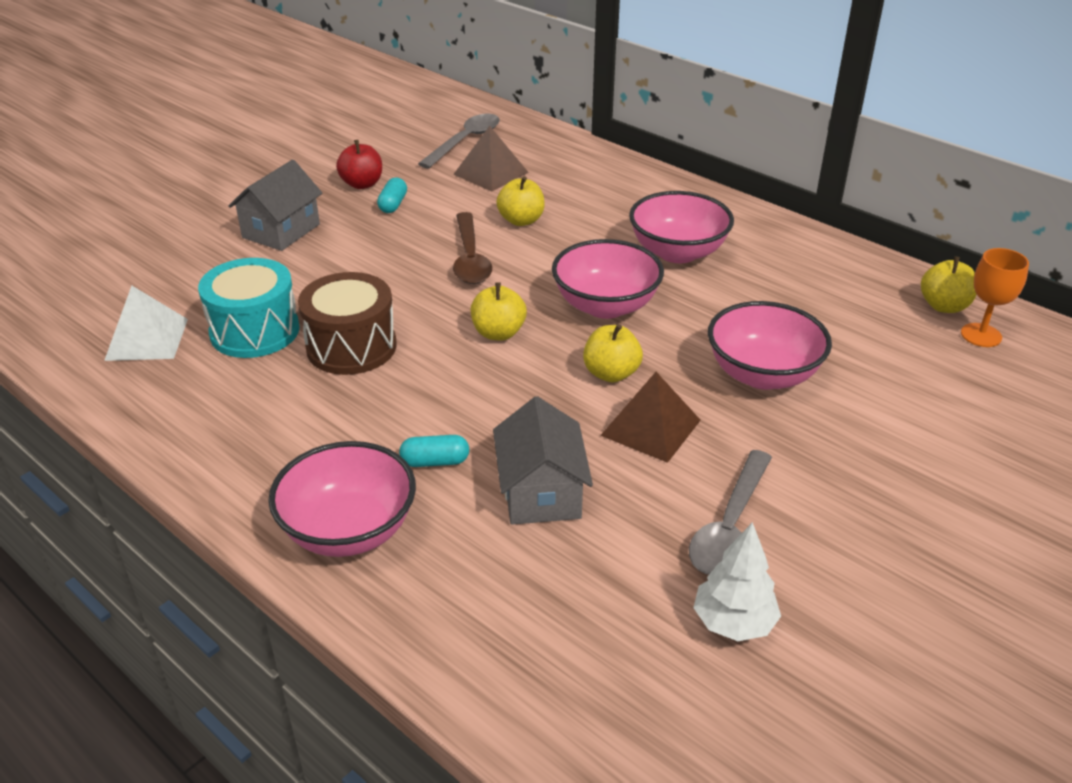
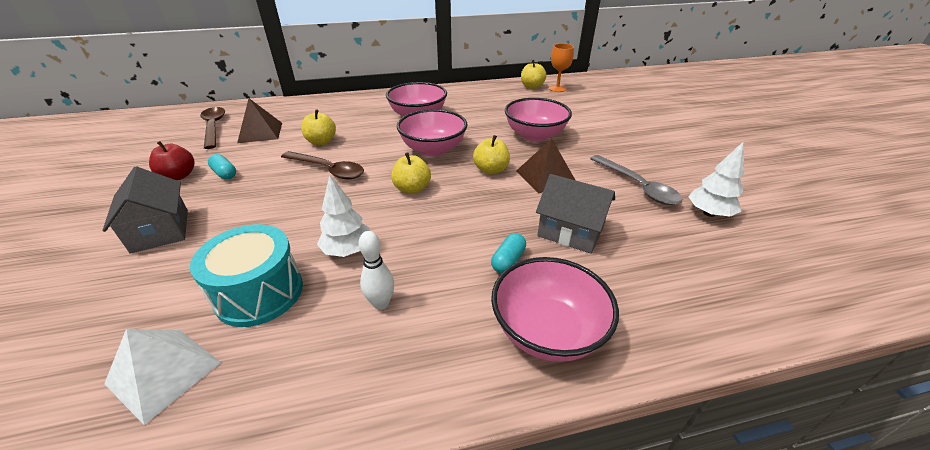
camera: 55 degrees left, 0 degrees up
(298, 405) = (381, 303): none -> white bowling pin
(351, 347) = (348, 250): brown drum -> white tree
(465, 141) = (214, 127): grey spoon -> brown spoon

